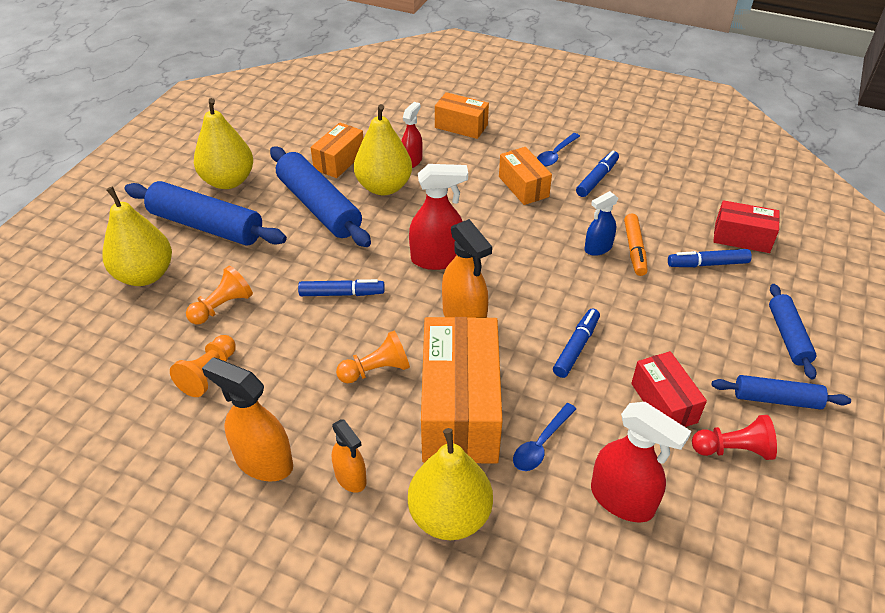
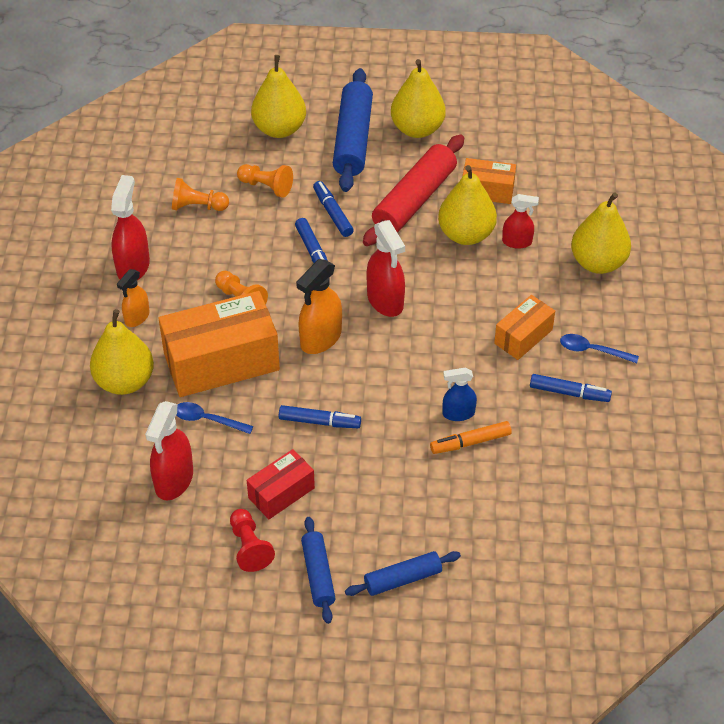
camera: 70 degrees right, 5 degrees up
(263, 461) = (133, 266): orange spray bottle -> red spray bottle
(319, 207) = (414, 200): blue rolling pin -> red rolling pin
(461, 126) = (598, 262): orange box -> yellow pear
(598, 248) = (458, 413): blue spray bottle -> blue spray bottle turned 45 degrees counterclockwise
(707, 264) = (477, 504): blue marker -> blue marker (332, 213)
(742, 238) = (534, 529): red box -> none

